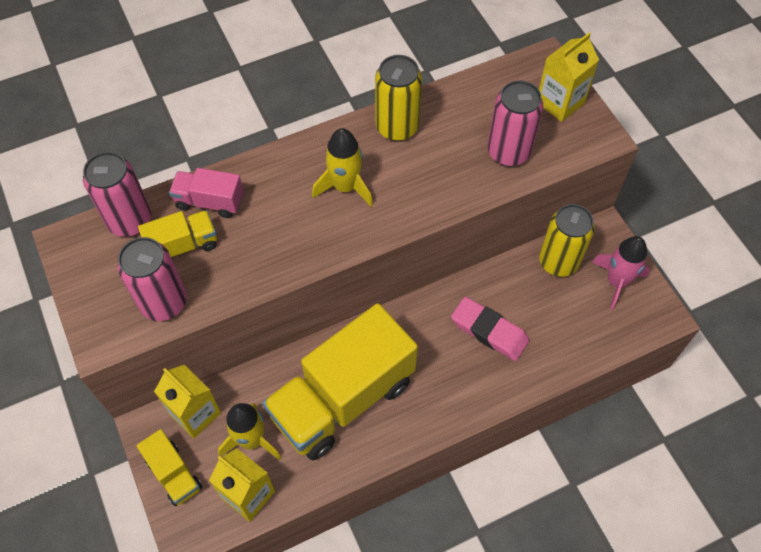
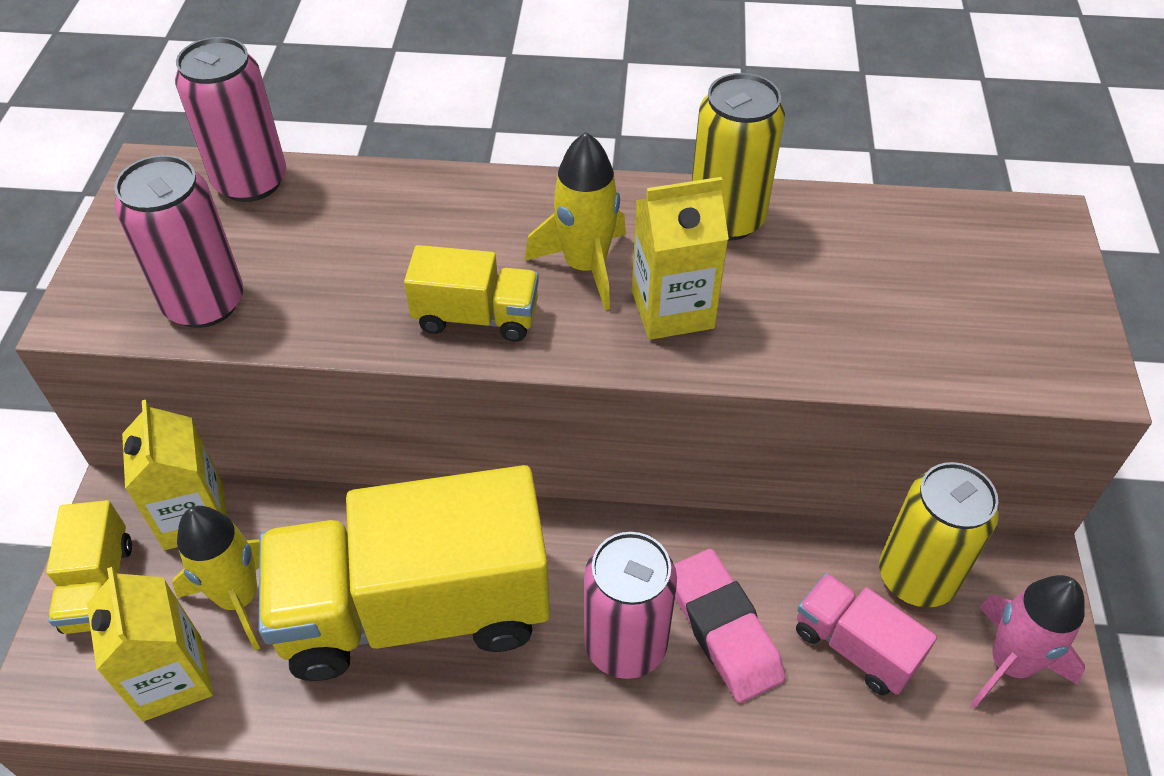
camera: 30 degrees right, 10 degrees down
(183, 245) = (293, 242): yellow truck -> yellow truck (476, 317)
(209, 202) = (374, 203): pink truck -> pink truck (854, 646)
(508, 152) = (893, 328): pink can -> pink can (625, 644)
(560, 102) = (1035, 292): yellow carton -> yellow carton (672, 309)

